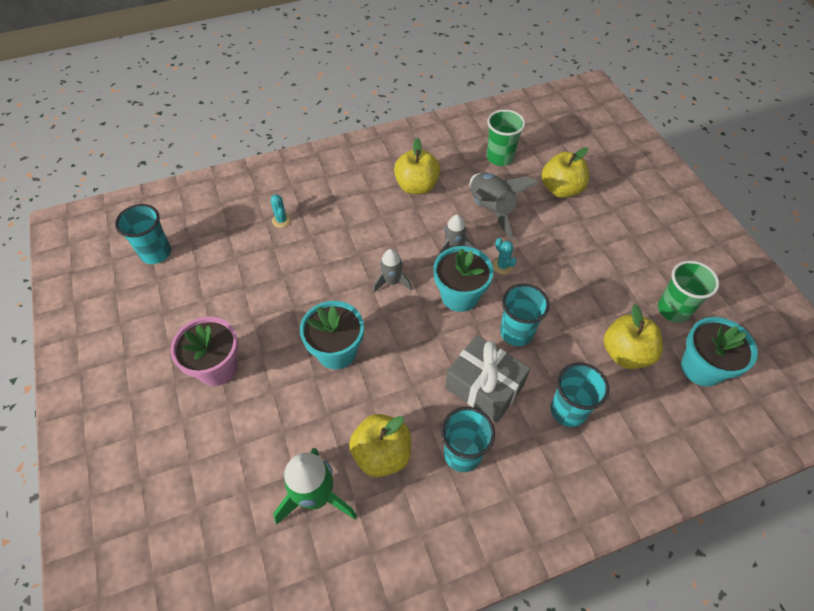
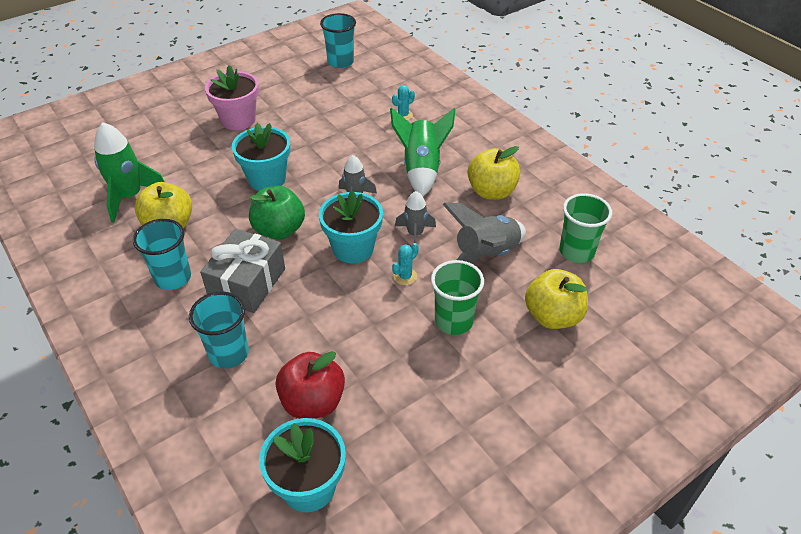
camera: 75 degrees right, 10 degrees down
(369, 225) = (421, 169): none -> green rocket
(418, 350) = (279, 230): none -> green apple
(516, 332) = (318, 299): turquoise cup -> none
(625, 353) = (313, 402): yellow apple -> red apple
(673, 309) = (393, 452): green cup -> green cup (453, 321)

